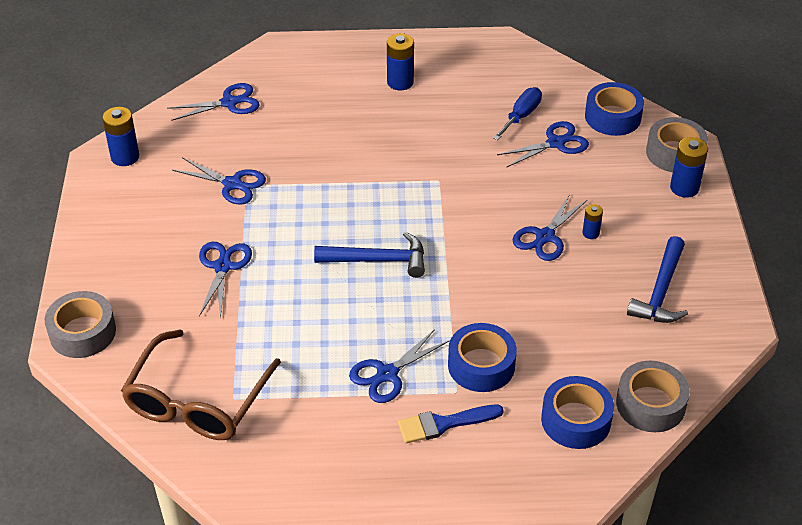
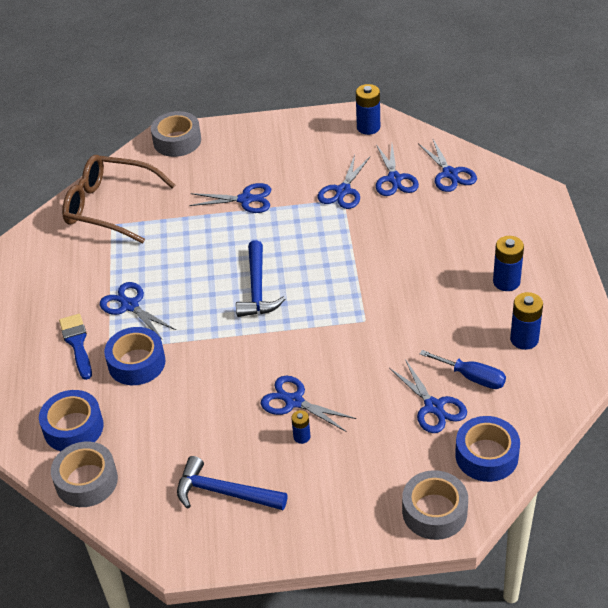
camera: 90 degrees right, 0 degrees up
(224, 143) = (394, 179): none -> blue scissors
(684, 188) = (378, 518): blue battery -> blue battery (524, 339)

